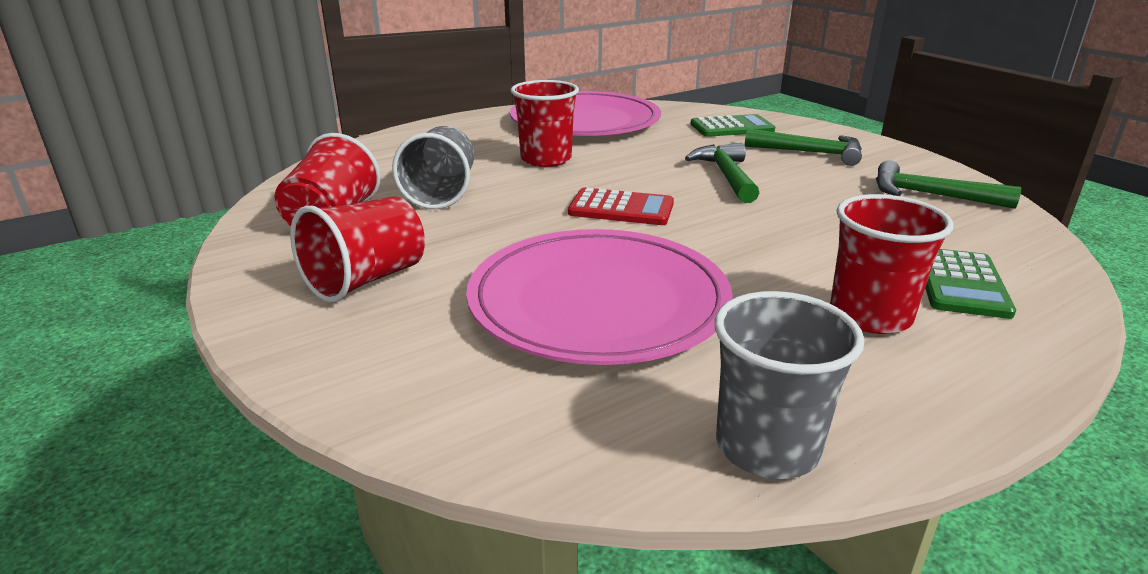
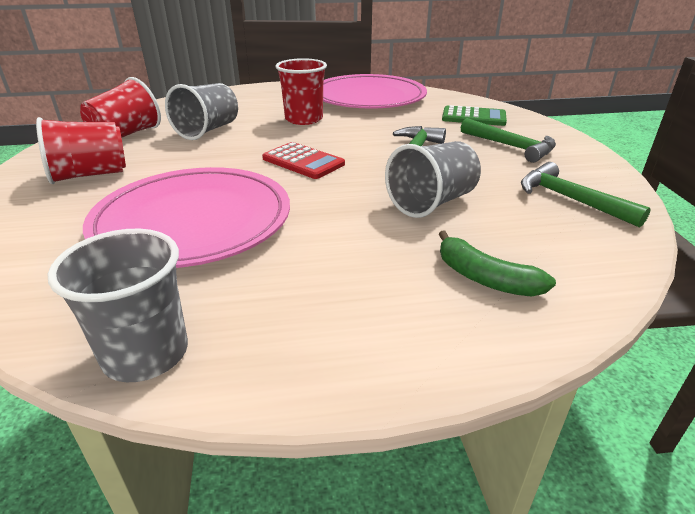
camera: 25 degrees right, 5 degrees up
(817, 224) = (432, 203): none -> grey cup
(870, 316) = (366, 283): red cup -> none
(960, 283) = (485, 278): green calculator -> green banana

